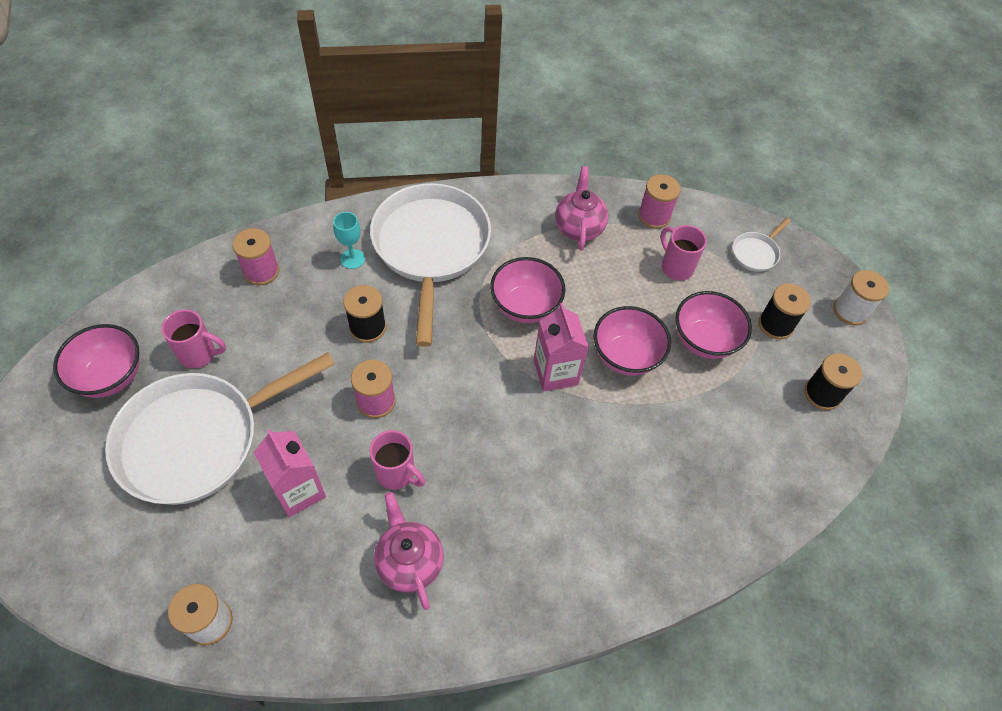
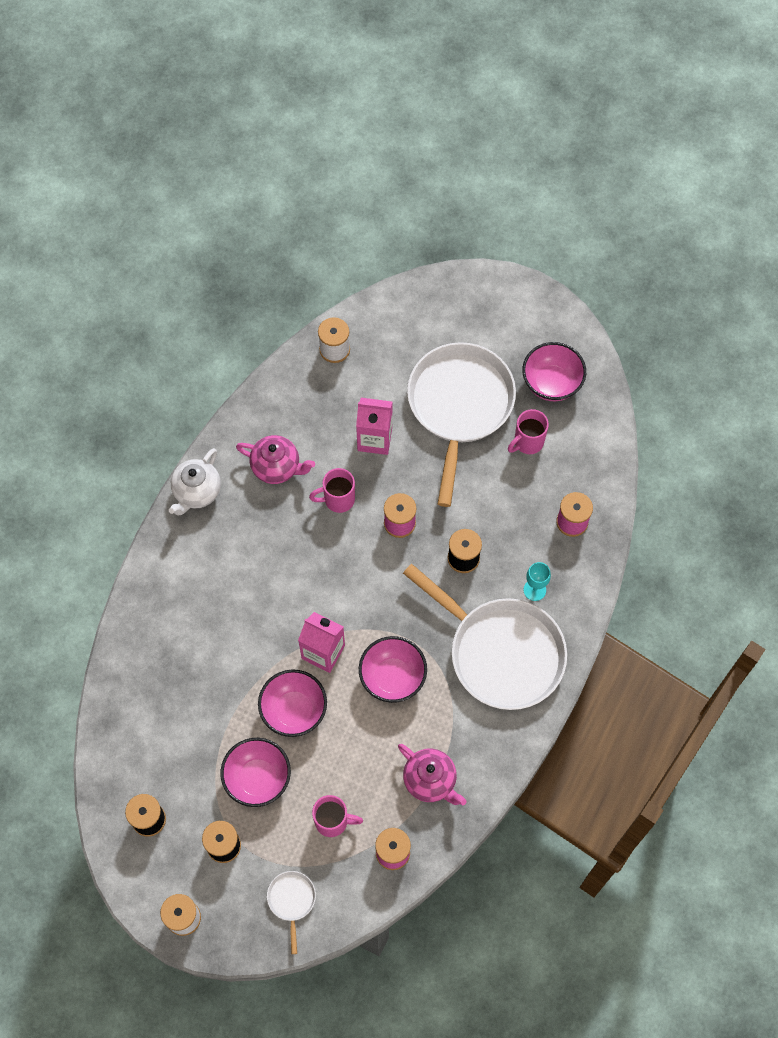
camera: 135 degrees right, 10 degrees up
(508, 623) = (197, 492): none -> white teapot

